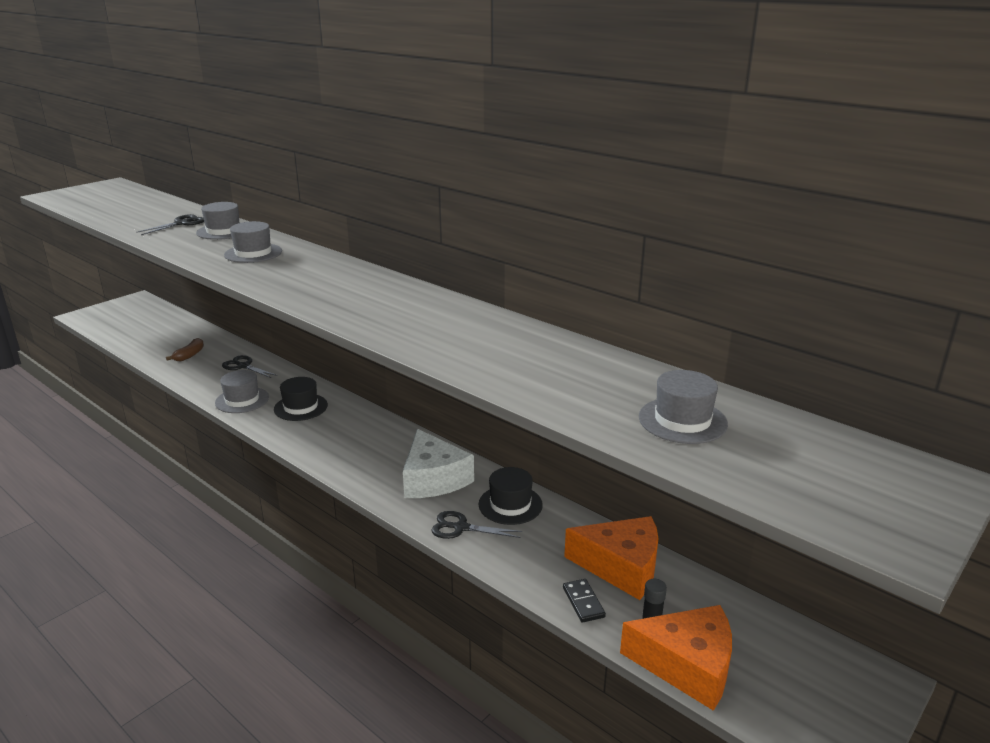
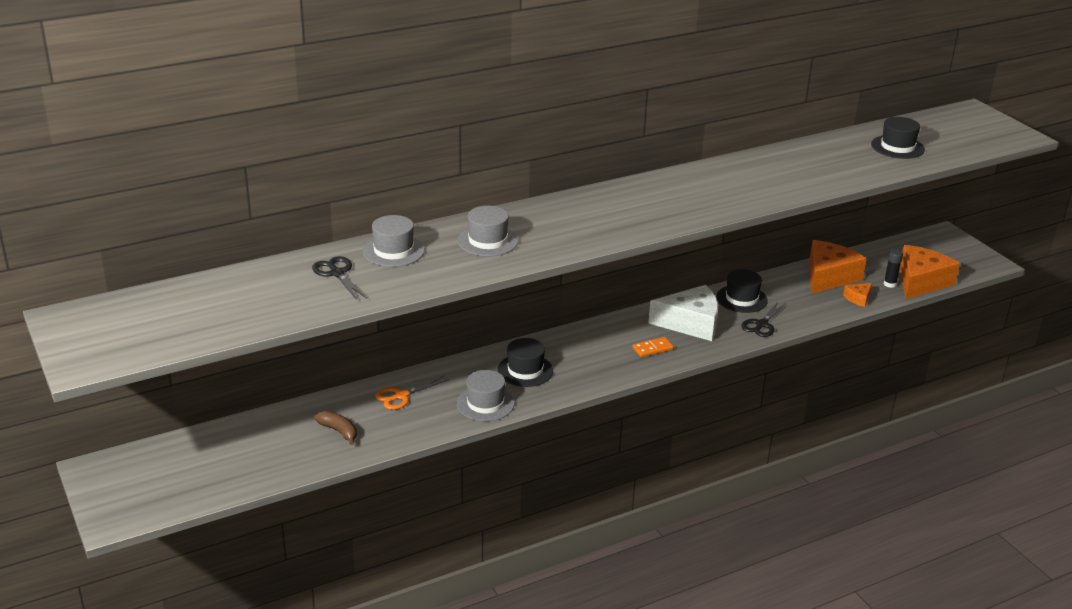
camera: 70 degrees left, 5 degrees up
(243, 366) = (401, 396): black scissors -> orange scissors
(369, 464) = (652, 348): none -> orange domino
(583, 602) = (858, 298): black domino -> orange cheese
(682, 420) = (897, 147): grey hat -> black hat

